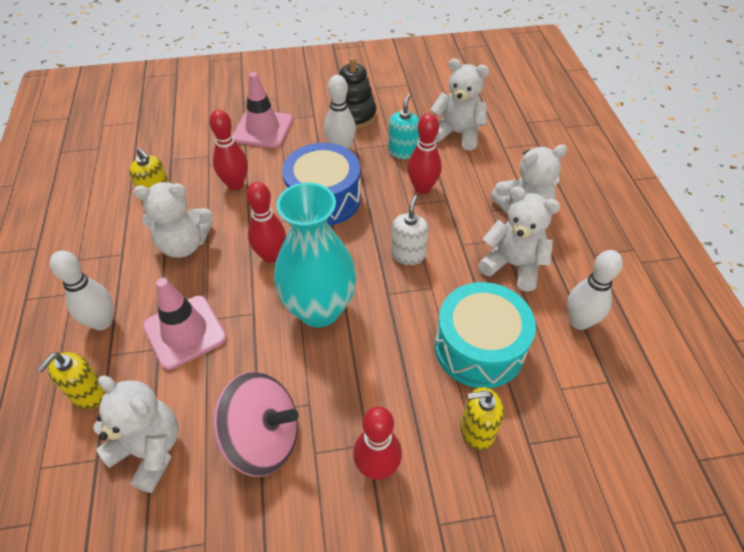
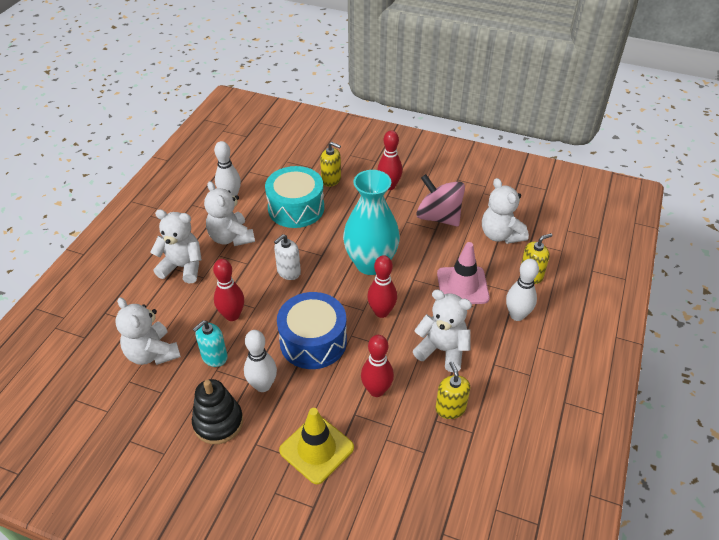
camera: 150 degrees left, 5 degrees down
(263, 129) = (316, 449): pink traffic cone -> yellow traffic cone

